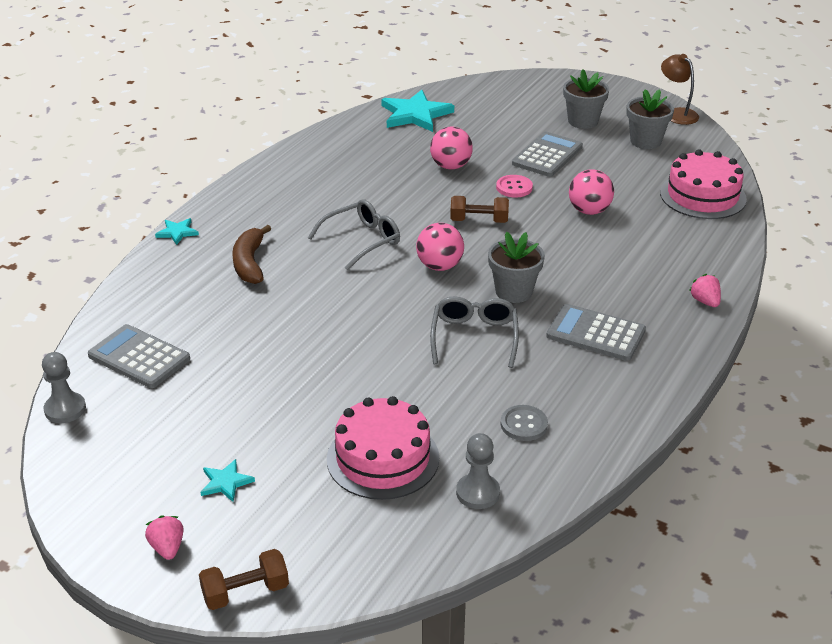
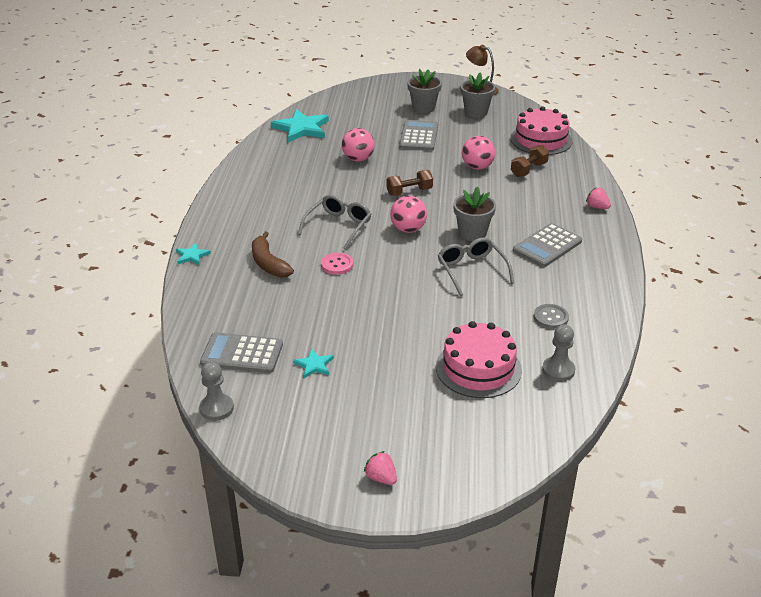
camera: 25 degrees left, 0 degrees up
(226, 482) = (384, 420): turquoise star -> turquoise star (314, 365)
(245, 592) = (462, 487): brown dumbbell -> brown dumbbell (529, 170)
(514, 187) = (414, 163): pink button -> pink button (337, 265)
(595, 334) = (547, 246): grey calculator -> grey calculator turned 45 degrees counterclockwise

